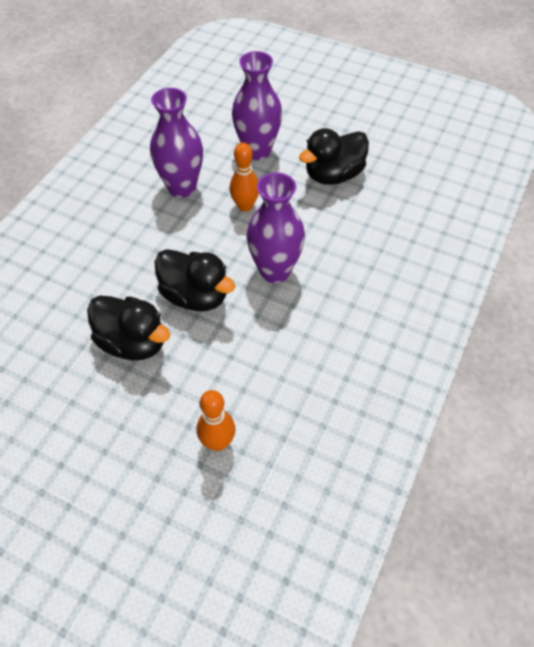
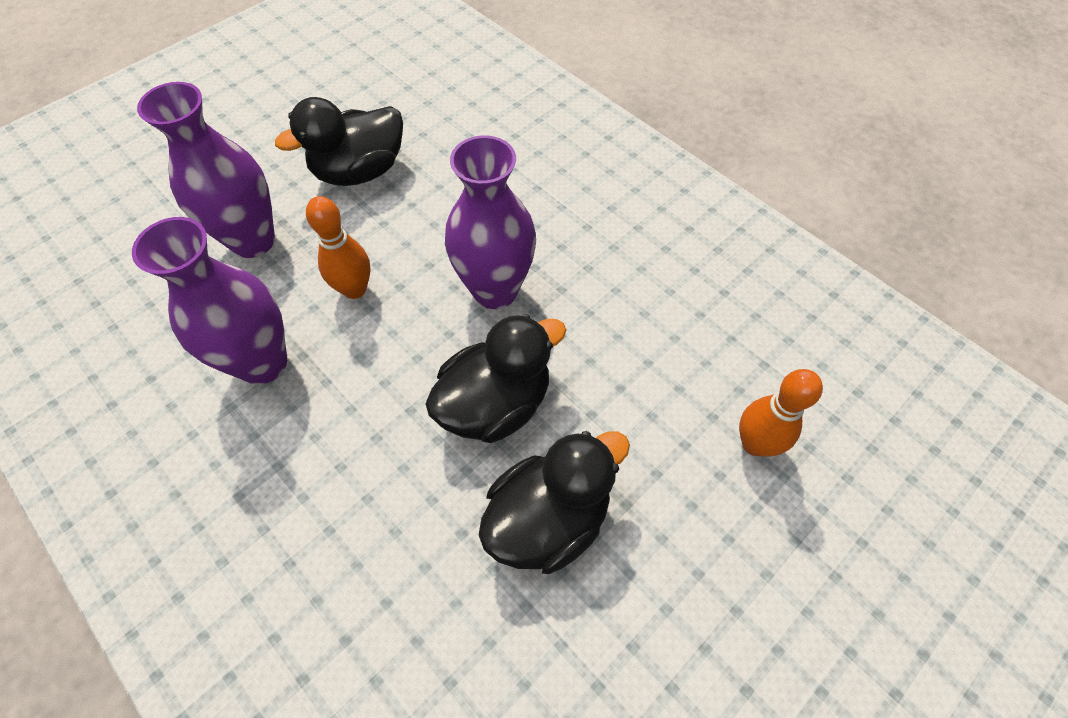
camera: 70 degrees left, 5 degrees up
(333, 175) = (360, 171): black duck -> black duck turned 75 degrees clockwise

